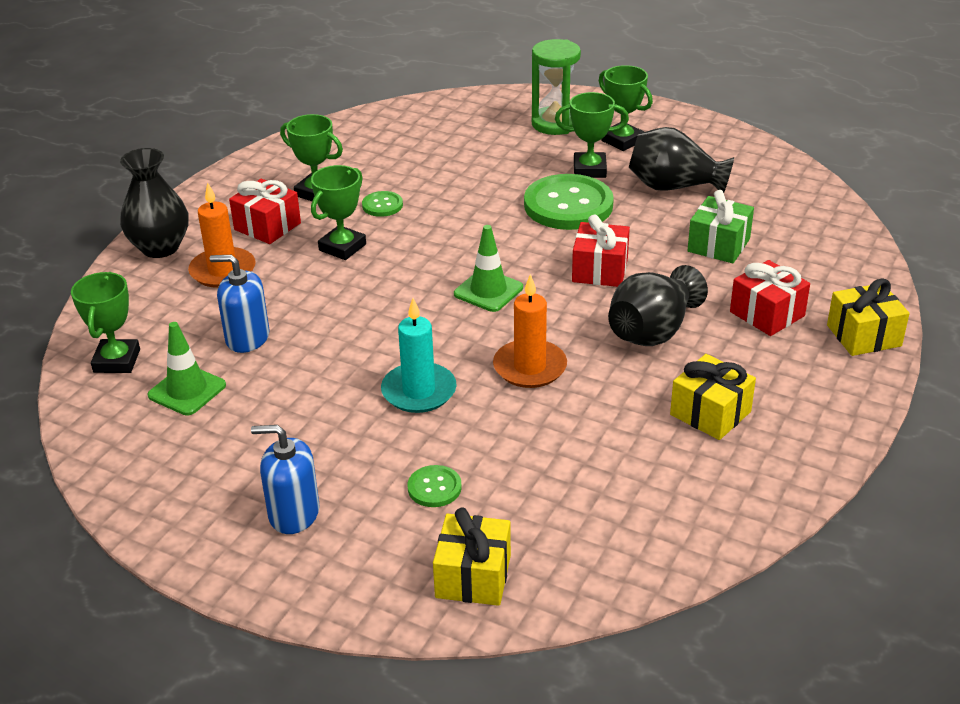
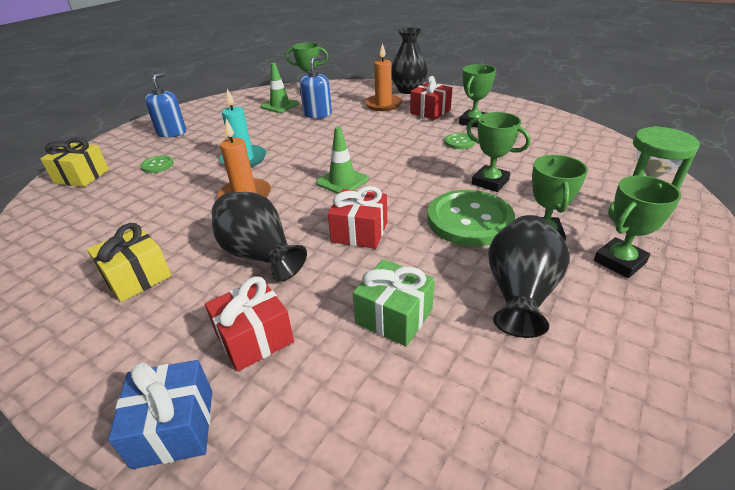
camera: 95 degrees right, 0 degrees up
(342, 247) = (405, 132): green trophy -> green trophy (490, 182)
(864, 336) = (174, 427): yellow gift -> blue gift

